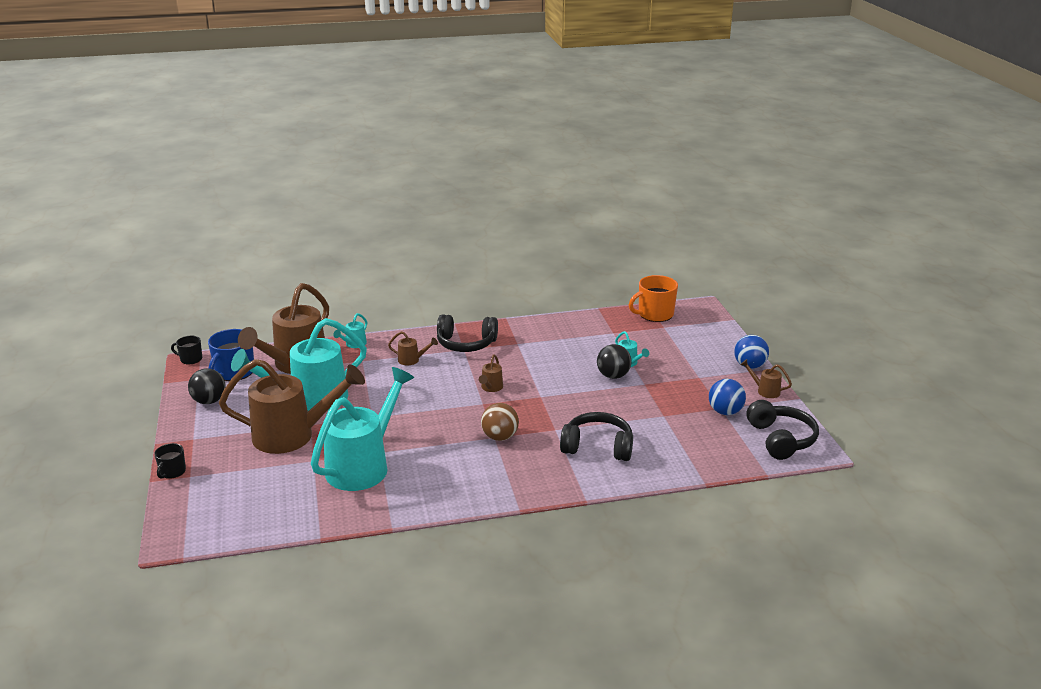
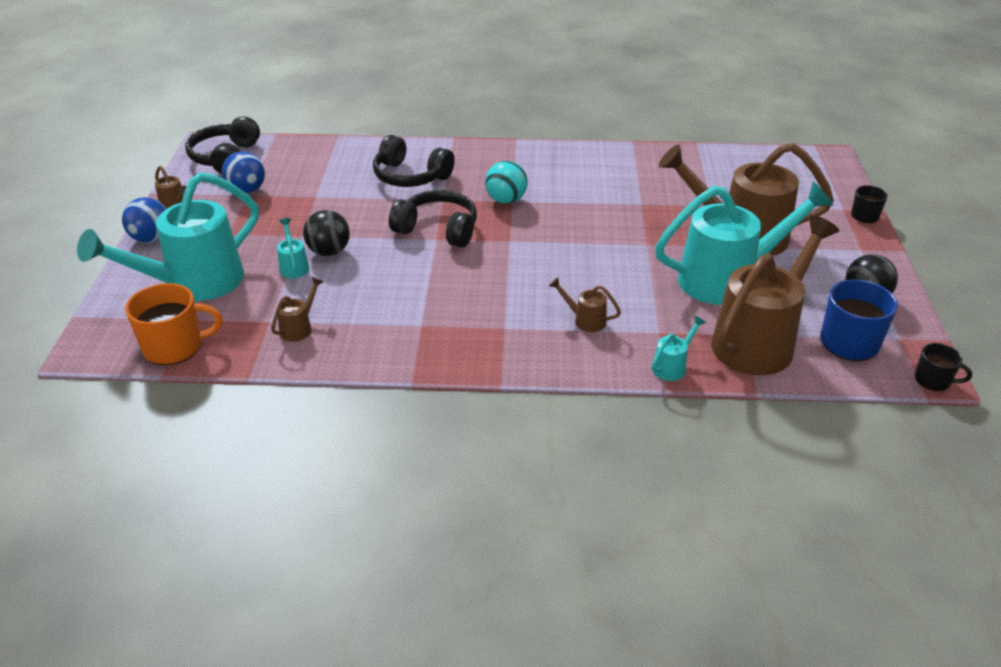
camera: 165 degrees left, 10 degrees up
(363, 466) = (658, 193): turquoise watering can -> turquoise watering can (194, 283)
(466, 344) = (497, 337): black headphones -> black headphones (438, 229)
(491, 388) = (491, 259): brown watering can -> brown watering can (299, 328)
(500, 437) = (506, 200): brown ball -> turquoise ball

